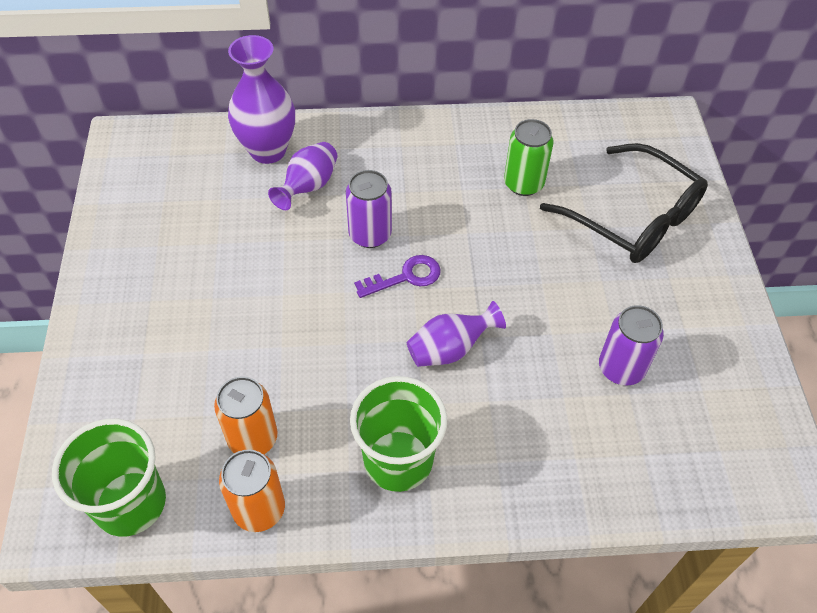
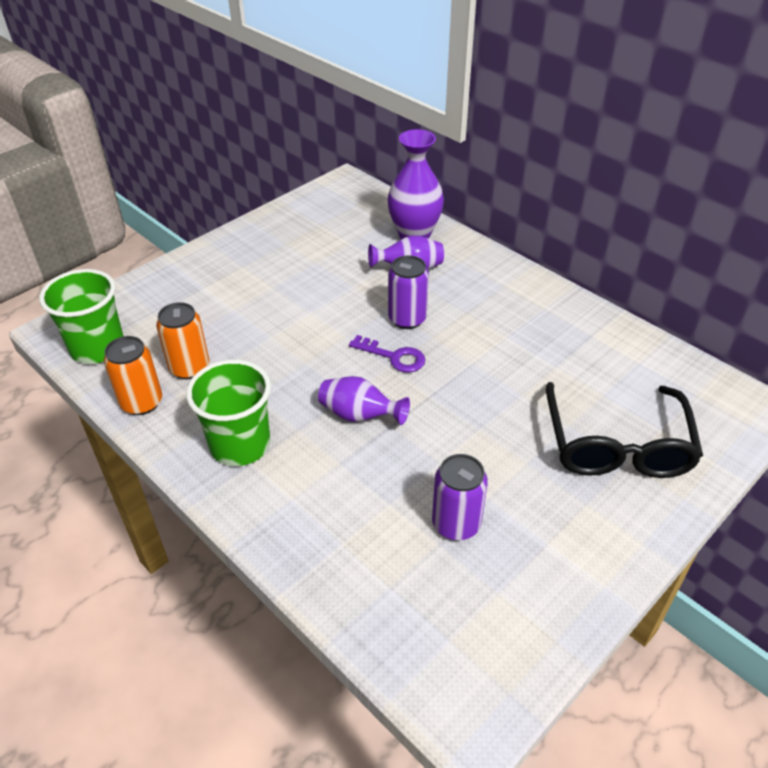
camera: 50 degrees right, 10 degrees down
(523, 184) = (559, 364): green can -> none

